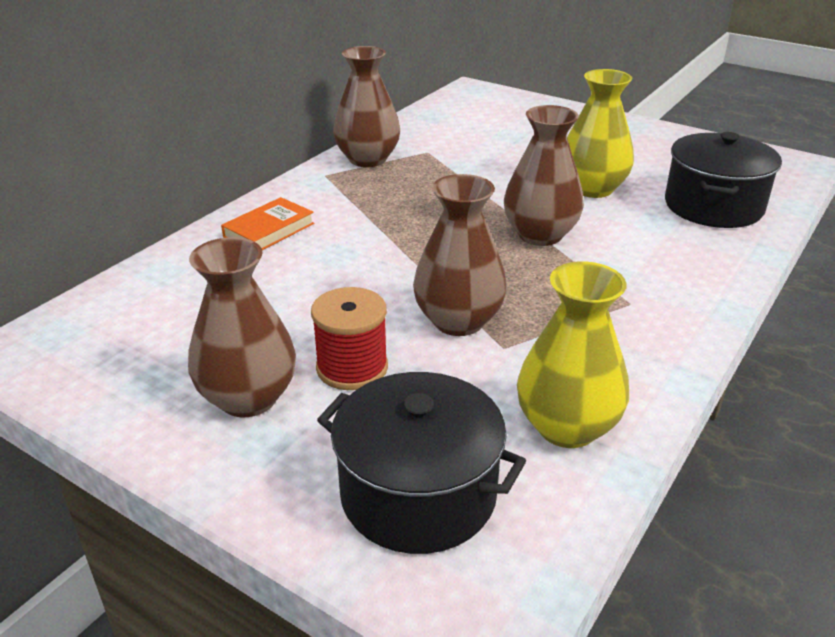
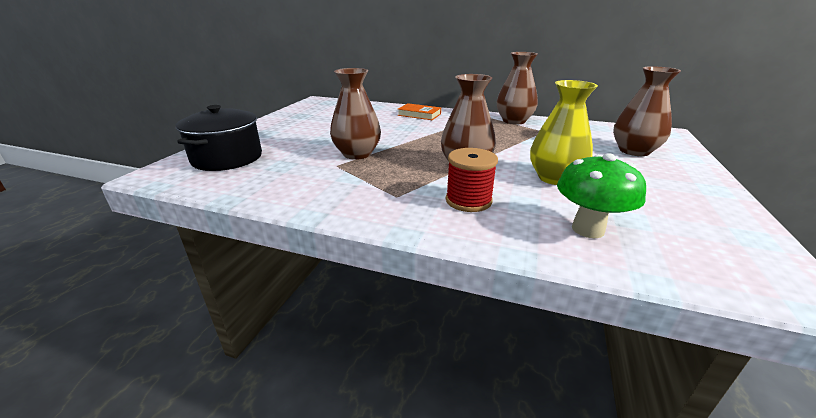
camera: 75 degrees right, 5 degrees down
(248, 398) = (292, 128): brown vase -> brown vase (634, 151)
(352, 368) = (313, 139): red spool -> red spool (468, 200)
(567, 427) = (267, 183): yellow vase -> none
(713, 206) = (588, 229): black pot -> green mushroom

